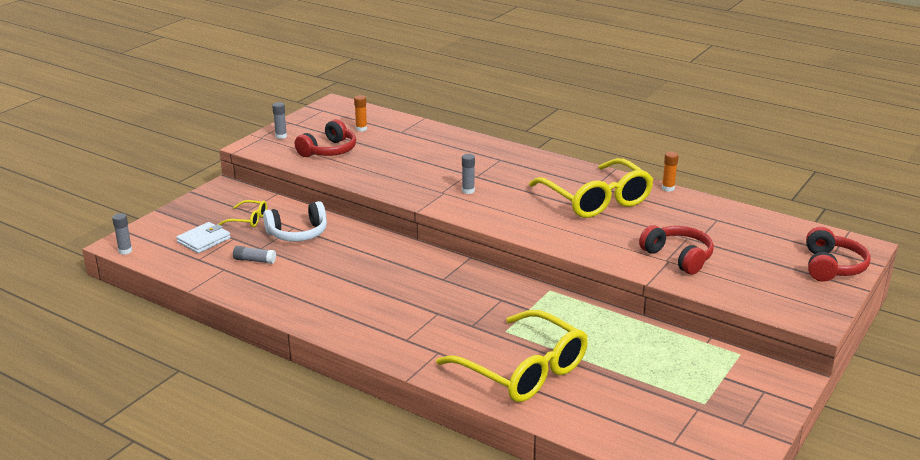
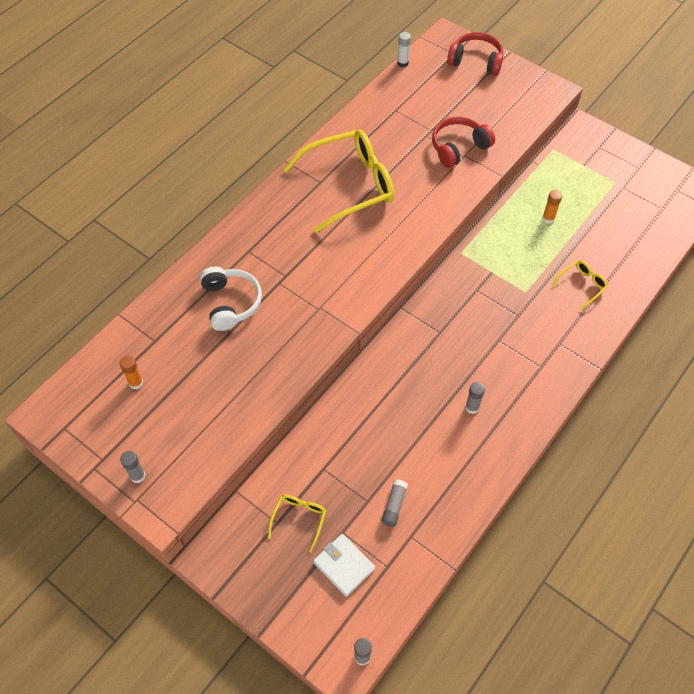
camera: 85 degrees left, 30 degrees up
(298, 233) = (338, 464): white headphones -> white headphones (231, 303)
(329, 151) = (193, 418): red headphones -> none
(468, 191) = (318, 285): grey glue stick -> grey glue stick (472, 407)
(523, 370) = (582, 286): yellow glasses -> yellow glasses, size x0.44
(668, 188) = (333, 130): orange glue stick -> orange glue stick (548, 218)
(795, 221) = (402, 63): none -> white glue stick

